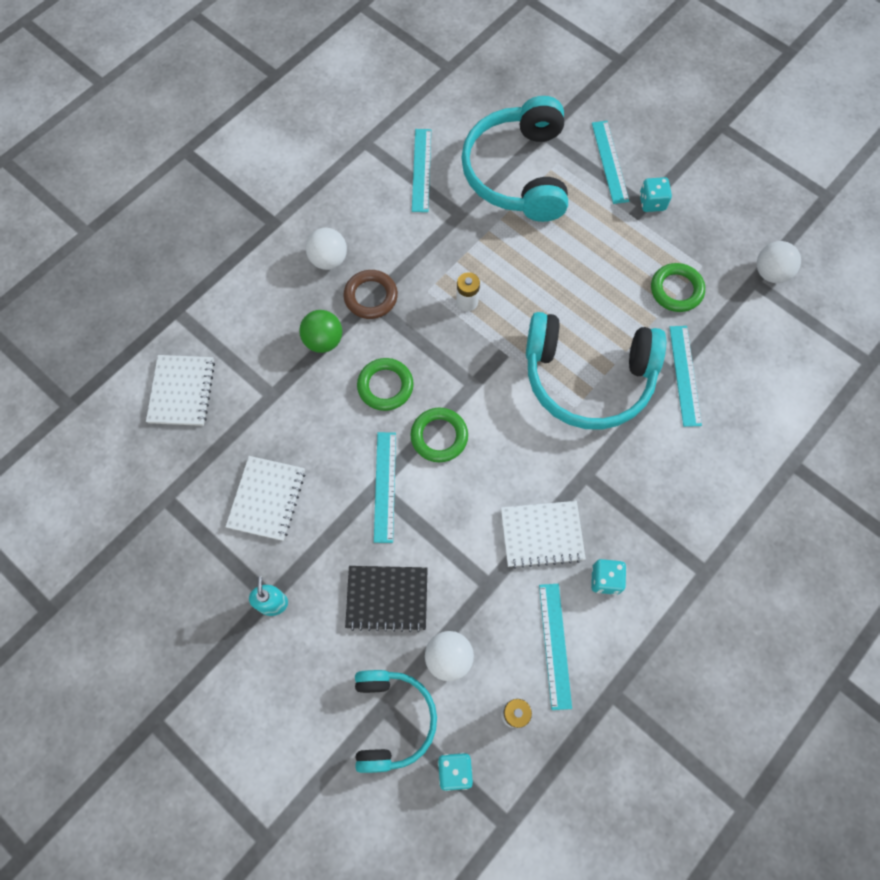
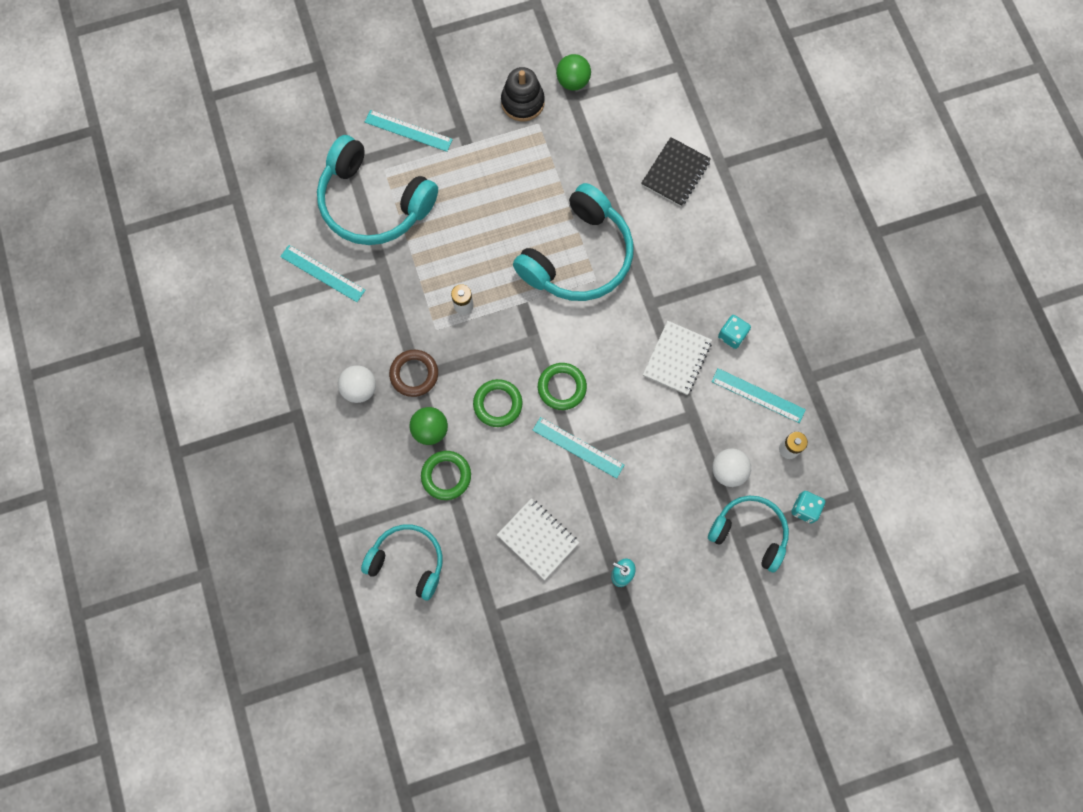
camera: 60 degrees left, 5 degrees up
(182, 391) = (408, 561): white notebook -> turquoise headphones
(387, 598) = (663, 491): black notebook -> black notebook (675, 173)
(652, 202) = (463, 123): turquoise dice -> none
(676, 290) = (546, 153): green ring -> green ring (446, 476)
(685, 375) = (616, 190): turquoise ruler -> none
(713, 240) = (522, 102): none -> black stacking toy
(770, 273) = (573, 82): white ball -> green ball

